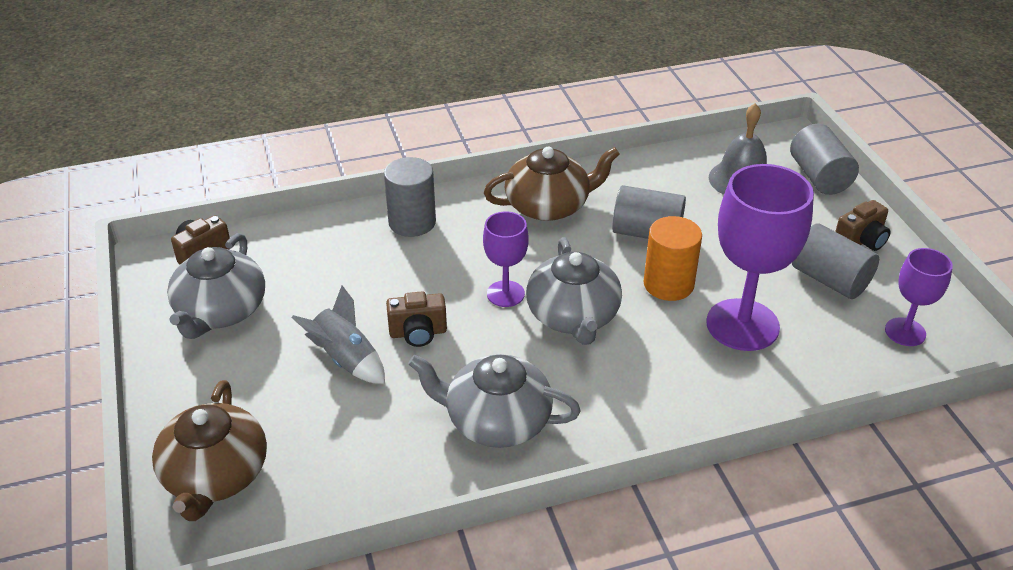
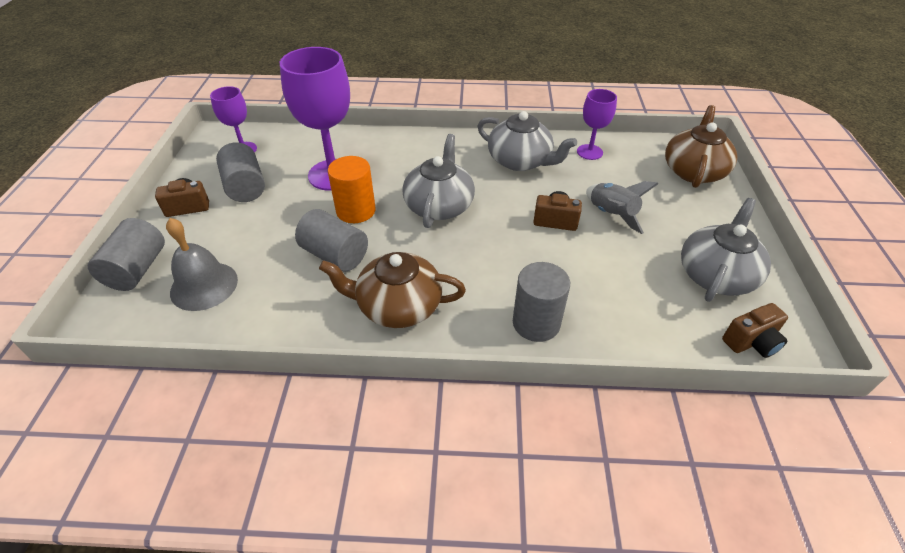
camera: 160 degrees left, 5 degrees up
(505, 294) = (479, 233): purple goblet -> purple goblet (589, 152)

